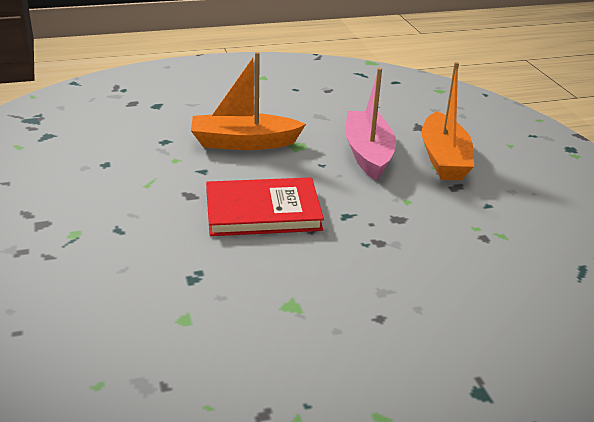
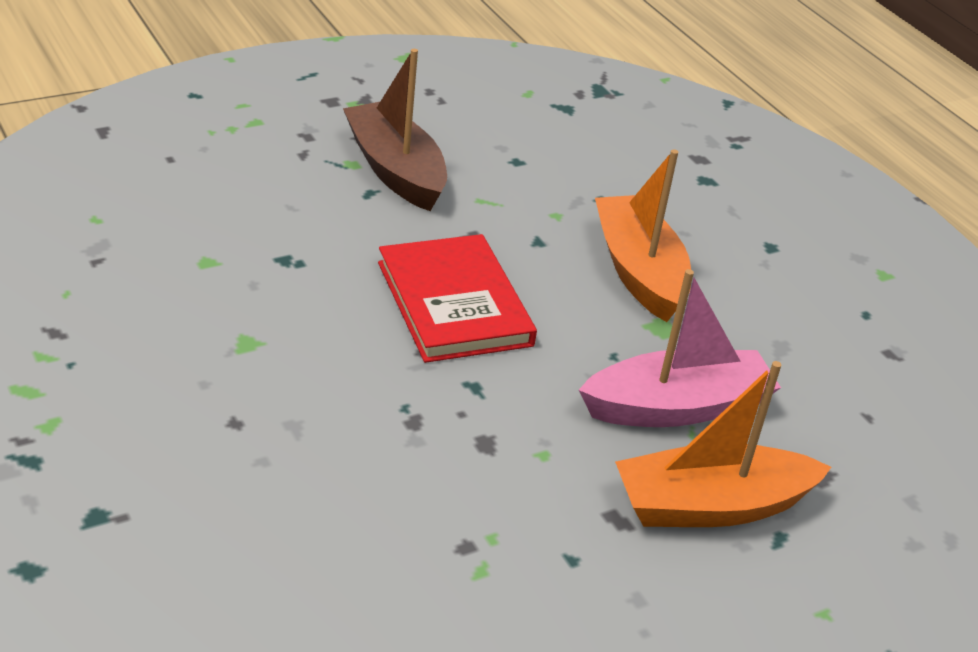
camera: 75 degrees right, 5 degrees up
(94, 215) = (395, 170): none -> brown boat

